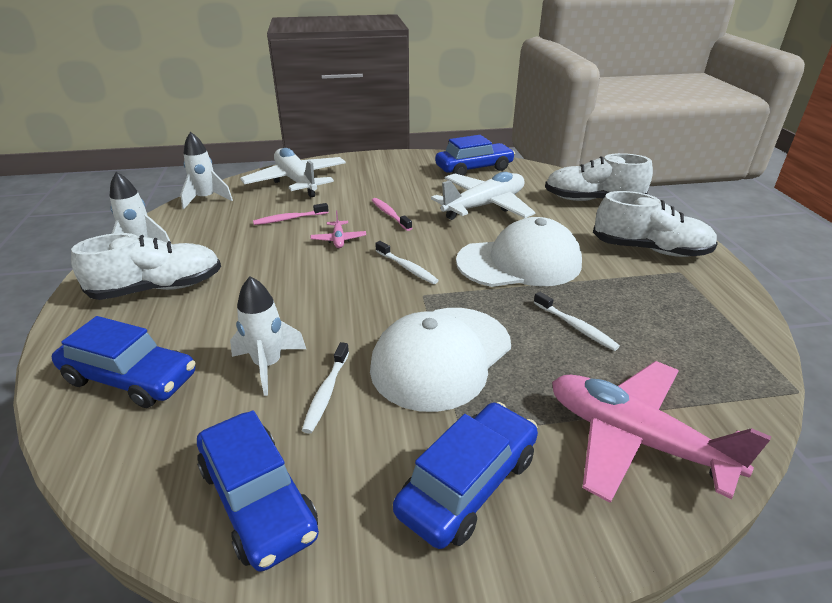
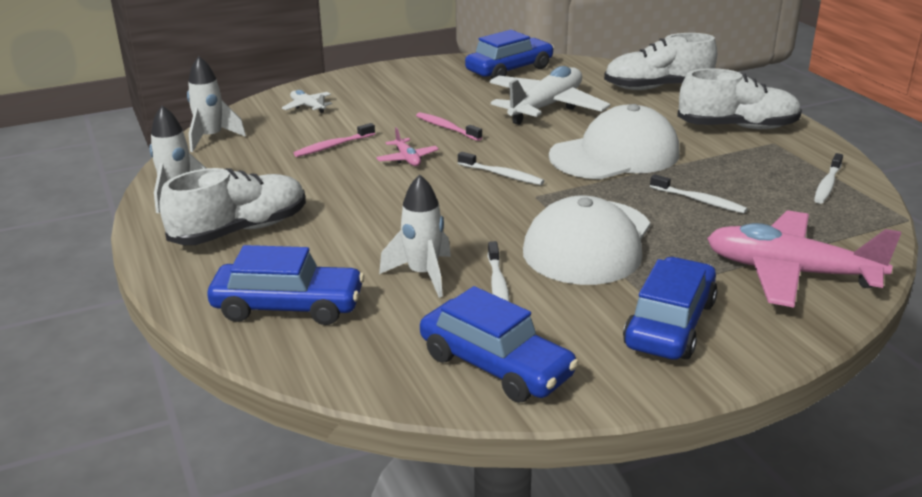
camera: 15 degrees left, 5 degrees down
(296, 181) = (308, 107): white plane -> white plane, size x0.43
(718, 330) = (827, 185): none -> white toothbrush

